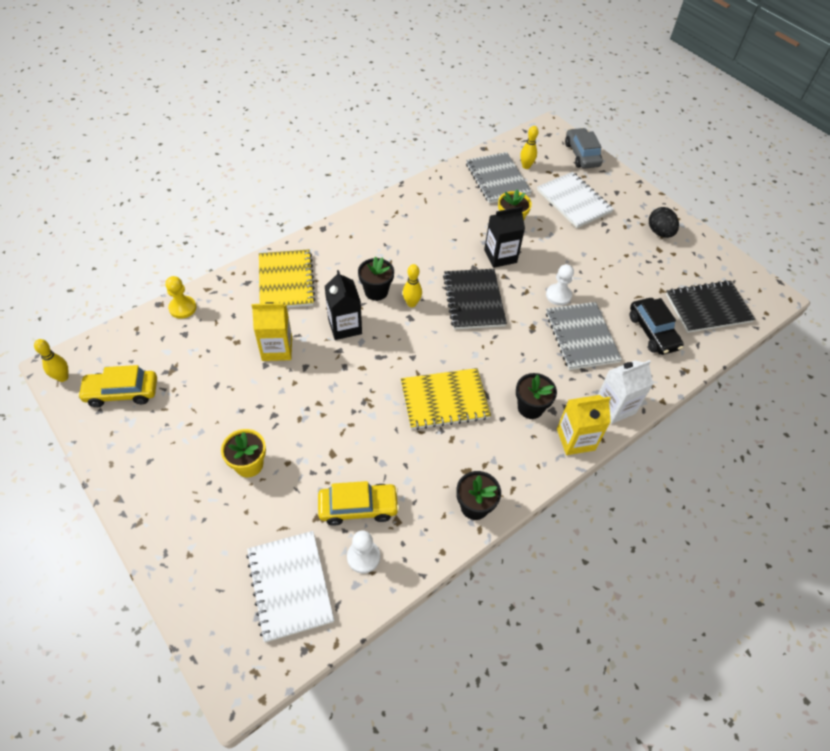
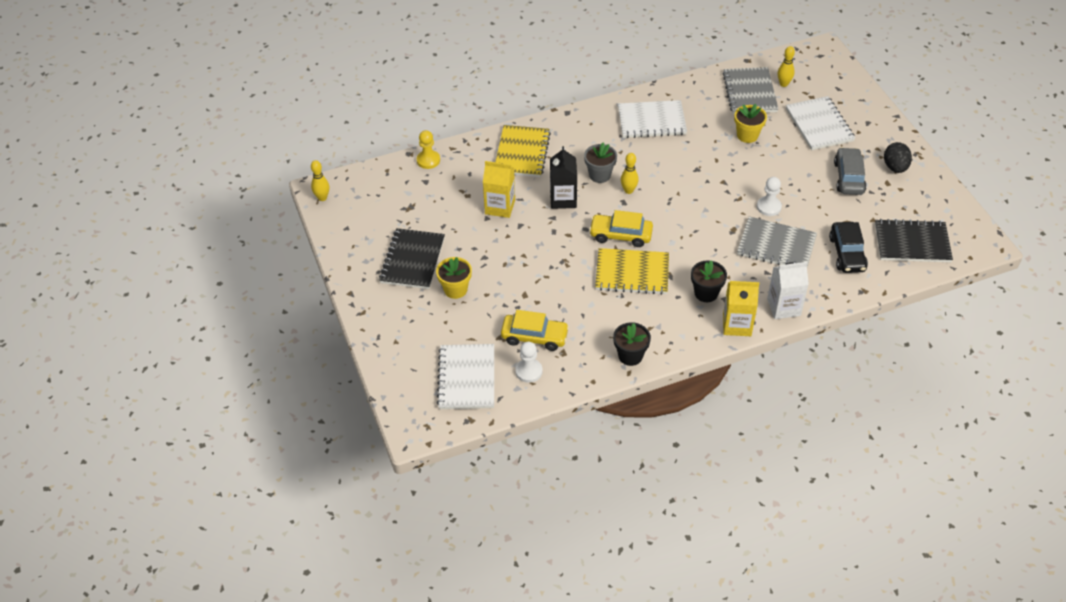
camera: 20 degrees right, 5 degrees down
(122, 392) = (366, 218): yellow car -> yellow car (620, 235)
(376, 291) = (599, 175): black flower pot -> grey flower pot
(412, 223) = (651, 121): none -> white notebook
(474, 300) = (687, 197): black notebook -> black notebook (412, 260)
(500, 256) = (726, 163): black carton -> none
(581, 155) = (846, 81): grey car -> grey car (848, 177)
(581, 337) = (776, 245): grey notebook -> grey notebook turned 75 degrees counterclockwise

